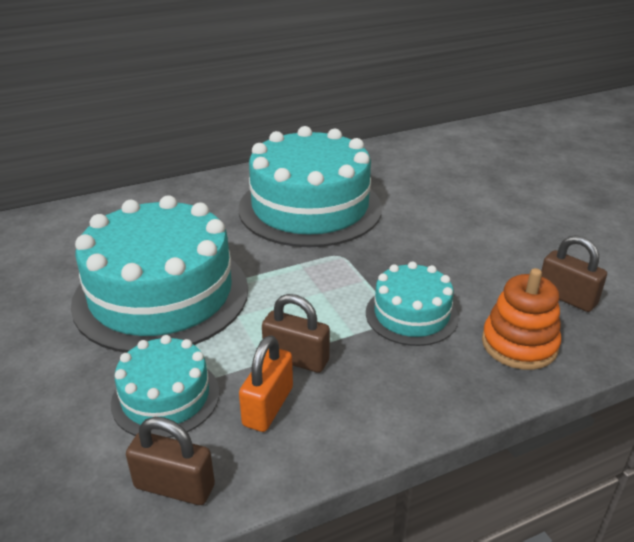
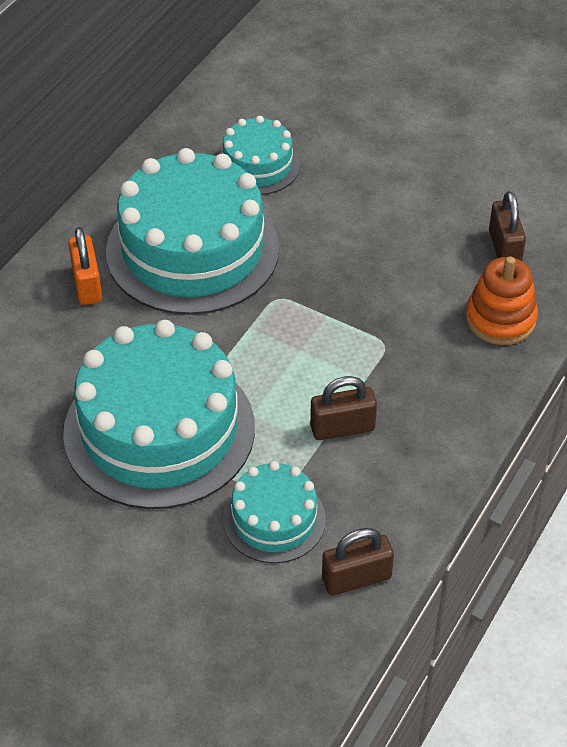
camera: 35 degrees left, 15 degrees up
(268, 406) = (361, 481): orange padlock -> orange padlock (87, 284)
(411, 315) = (396, 333): turquoise cake -> turquoise cake (257, 165)
(566, 297) = (504, 248): brown padlock -> brown padlock turned 75 degrees clockwise

